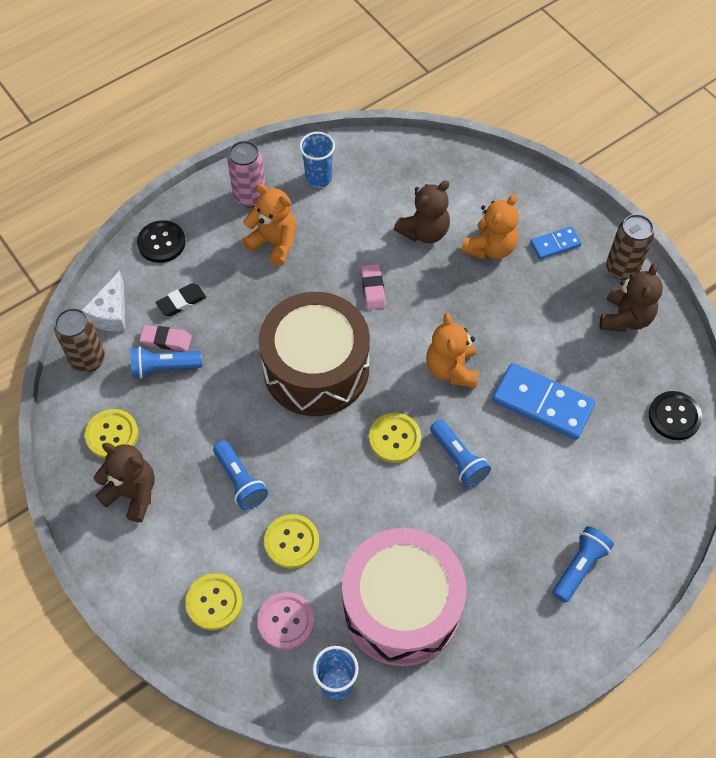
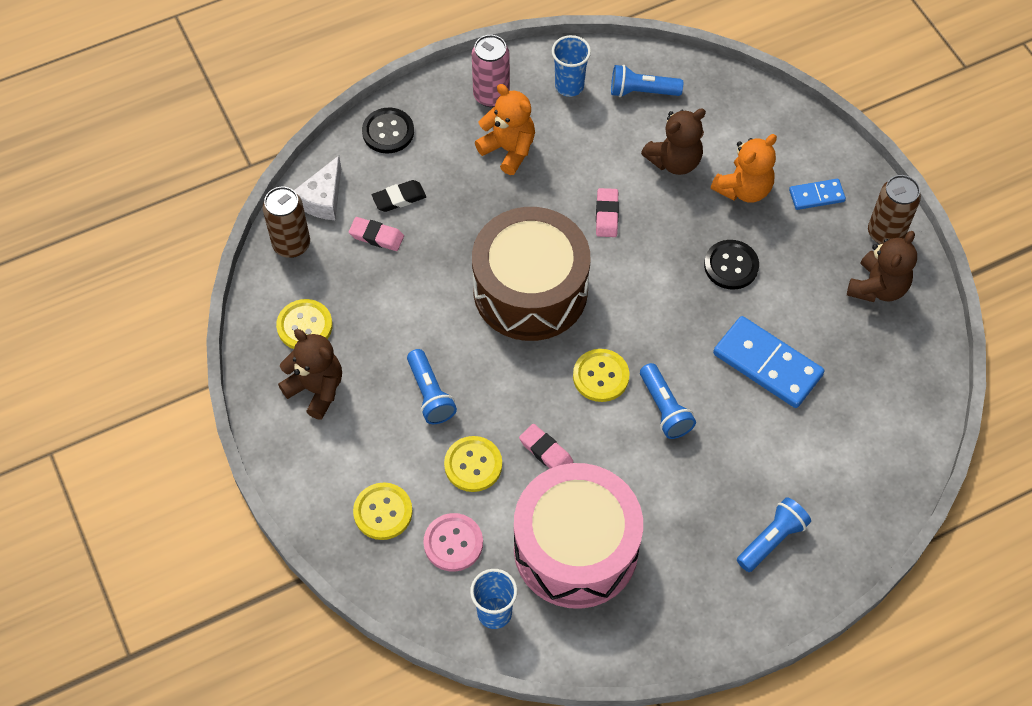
camera: 10 degrees right, 0 degrees up
(164, 367) = (370, 265): blue flashlight -> blue flashlight (642, 91)
(357, 518) = (546, 451): none -> pink eraser
(451, 369) = (675, 313): orange teddy bear -> none
(674, 416) = (908, 400): black button -> black button (731, 266)

